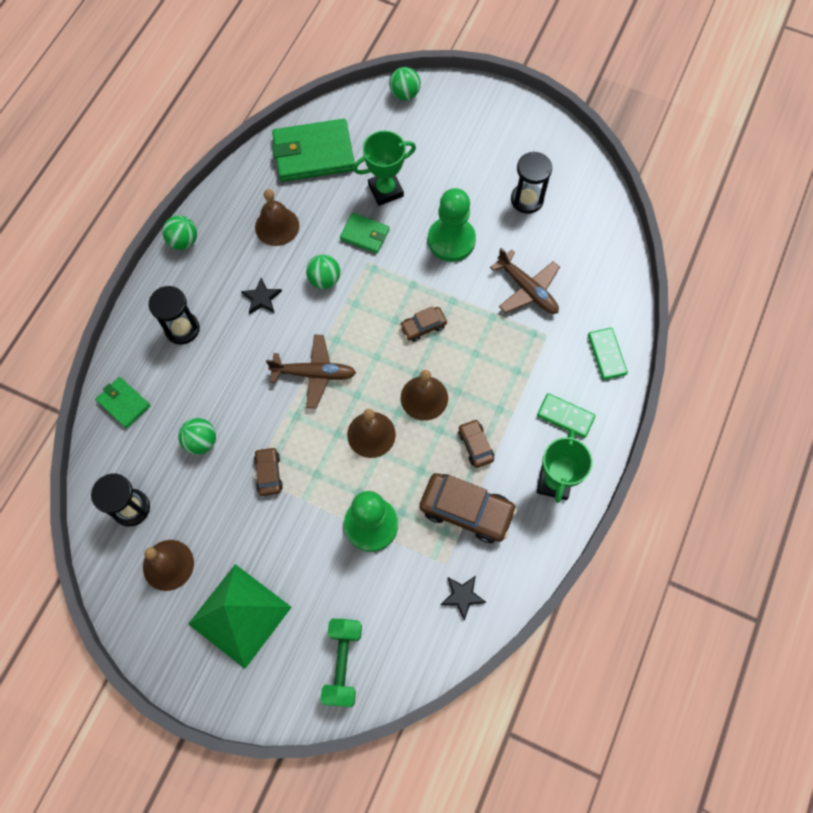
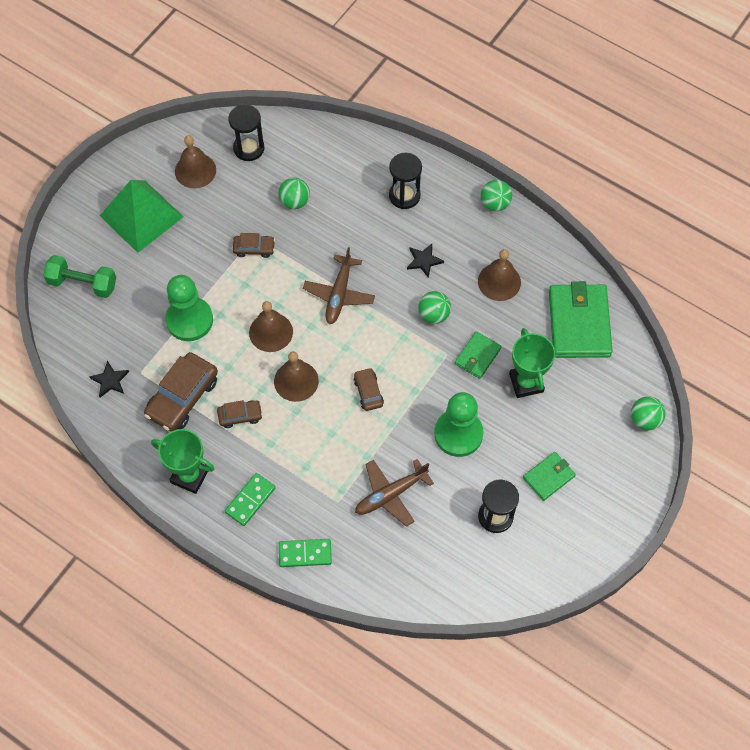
camera: 100 degrees right, 5 degrees down
(124, 403) = (342, 148): green wallet -> green wallet (548, 477)

